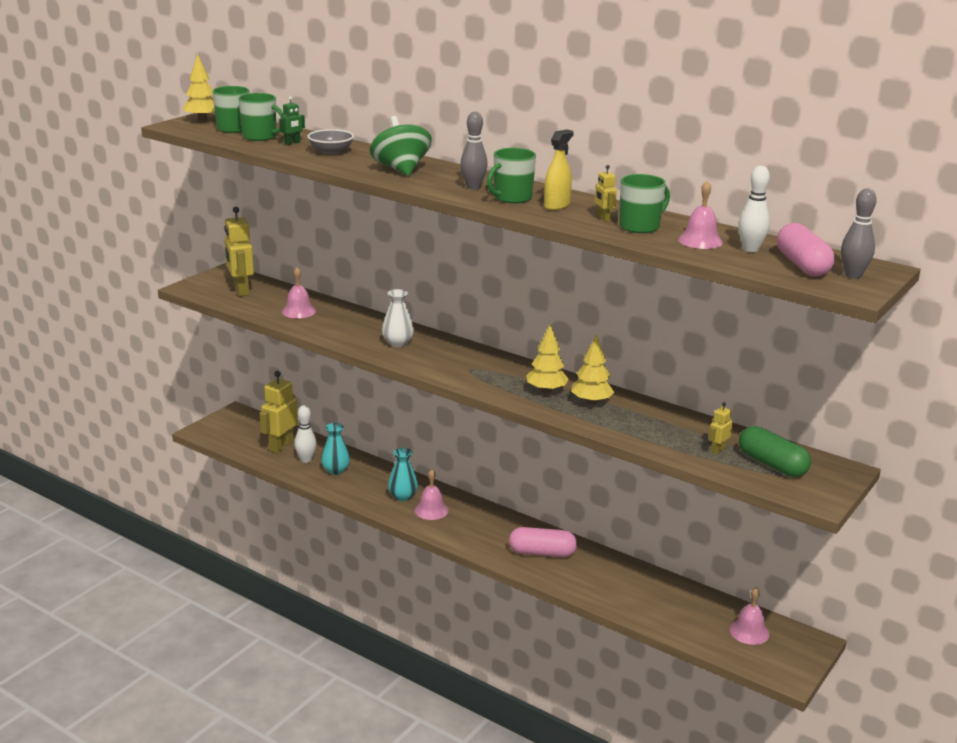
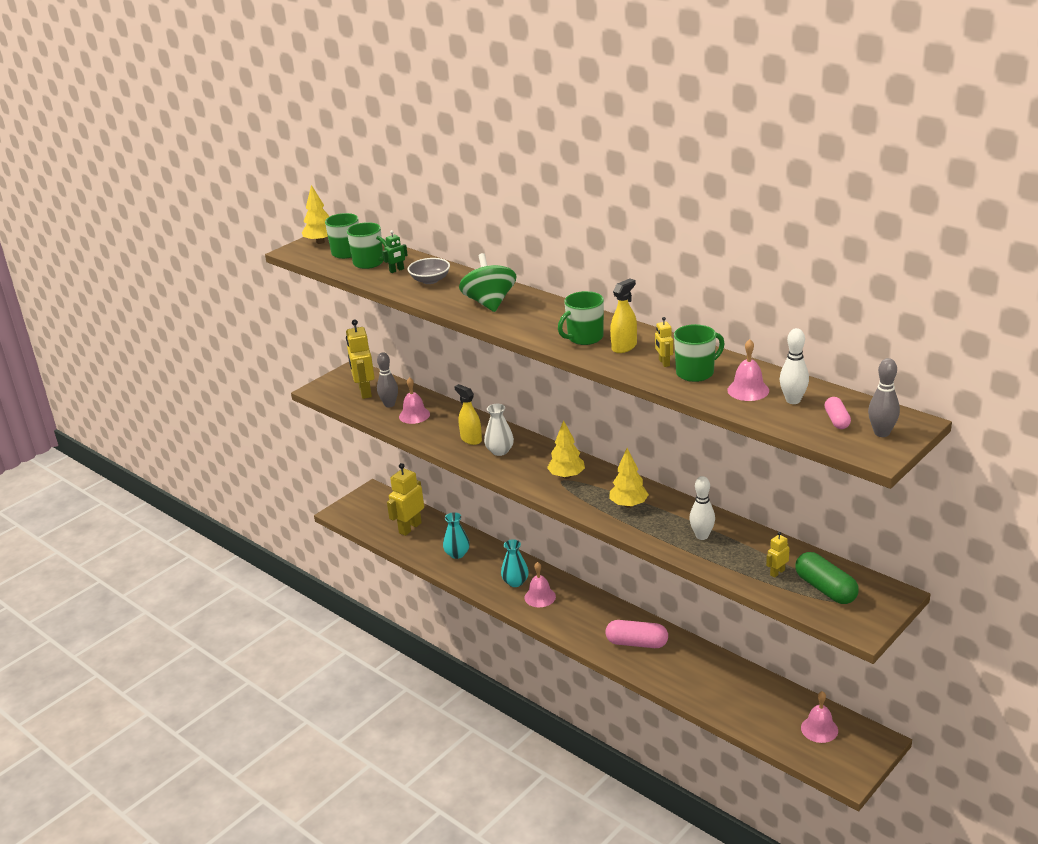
camera: 10 degrees right, 5 degrees up
(306, 460) = (431, 543): white bowling pin -> white bowling pin (702, 536)
(364, 332) = (471, 439): none -> yellow spray bottle
(473, 187) = (551, 324): grey bowling pin -> grey bowling pin (389, 404)
(591, 402) = (668, 517): yellow tree -> yellow tree (566, 476)
(802, 265) = (837, 420): pink capsule -> pink capsule, size x0.57

